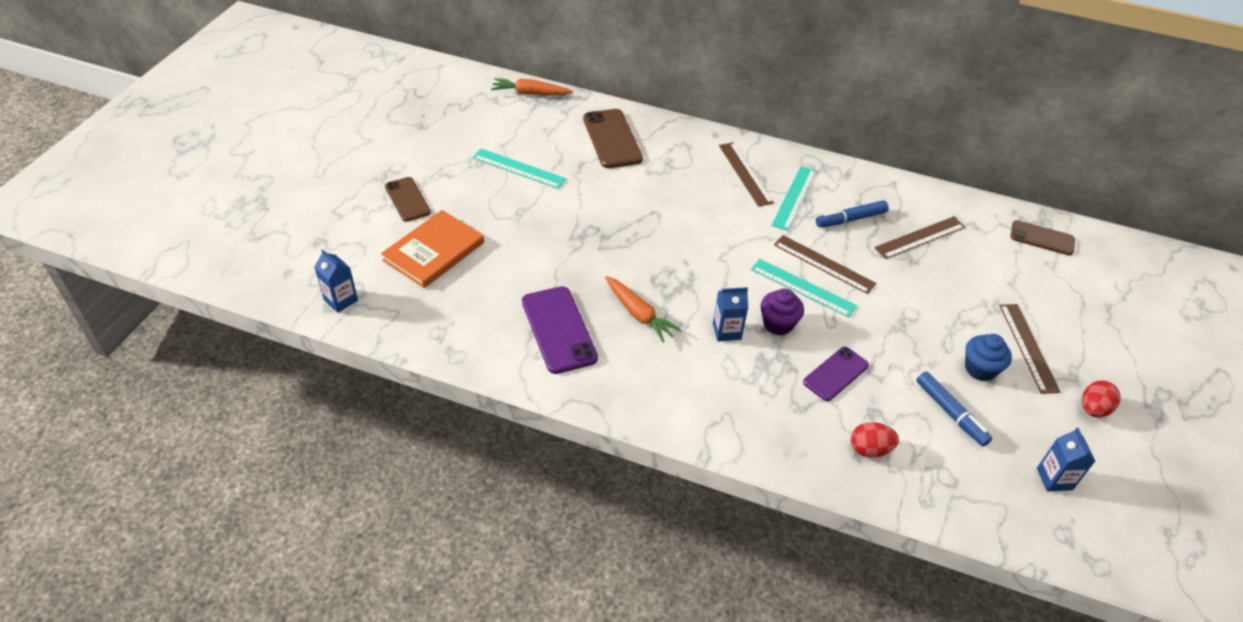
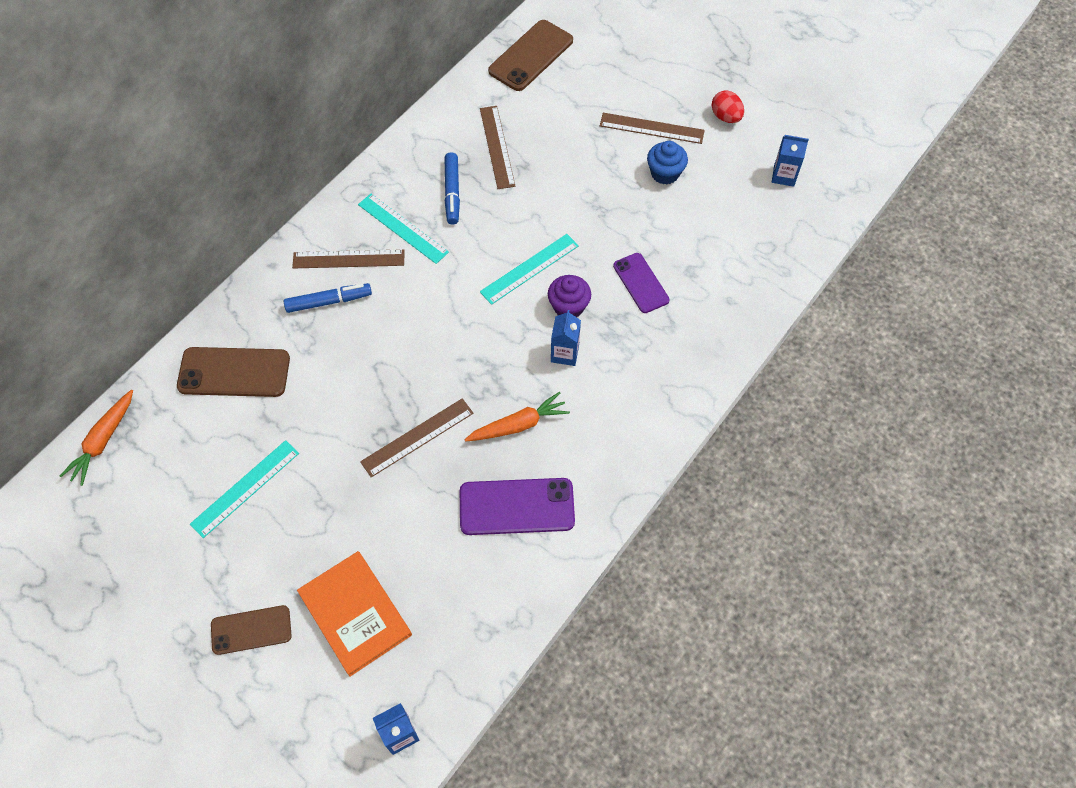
camera: 70 degrees left, 15 degrees up
(824, 264) = (504, 239): brown ruler -> brown ruler (417, 437)
(869, 449) = (727, 290): red egg -> none
(950, 413) = (704, 215): blue marker -> blue marker (329, 301)
(1042, 238) = (531, 56): brown phone -> brown phone, size x1.54

